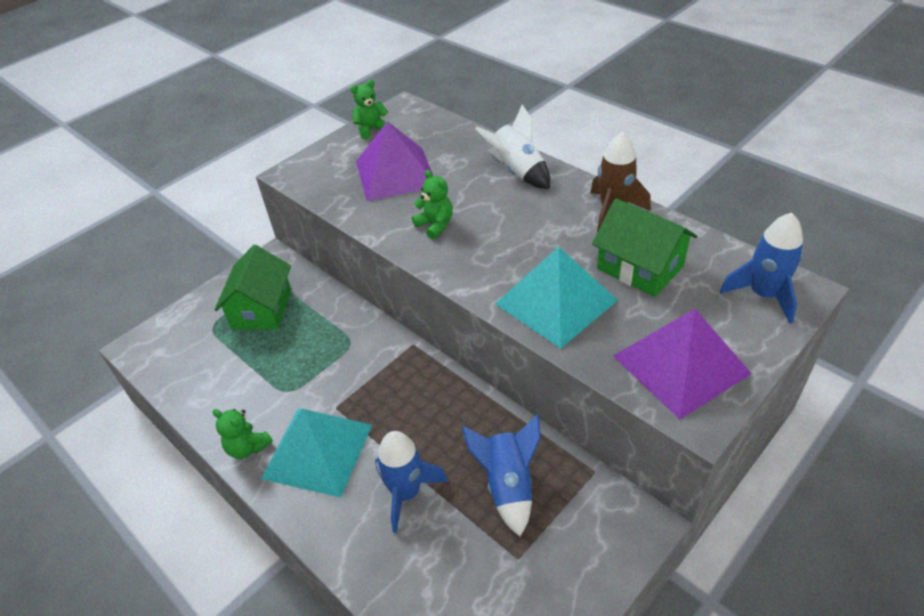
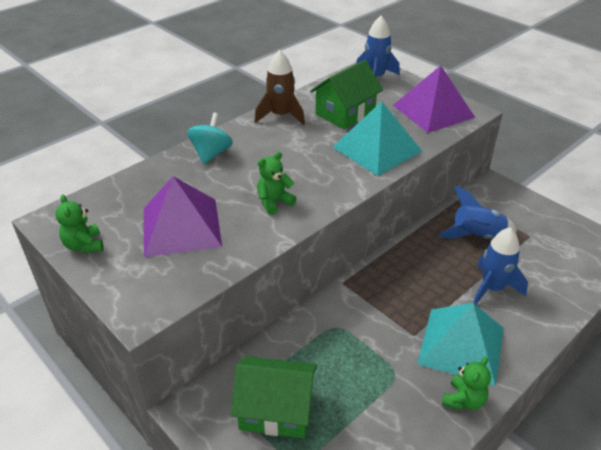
camera: 90 degrees left, 5 degrees down
(517, 171) = (211, 153): white rocket -> turquoise spinning top

